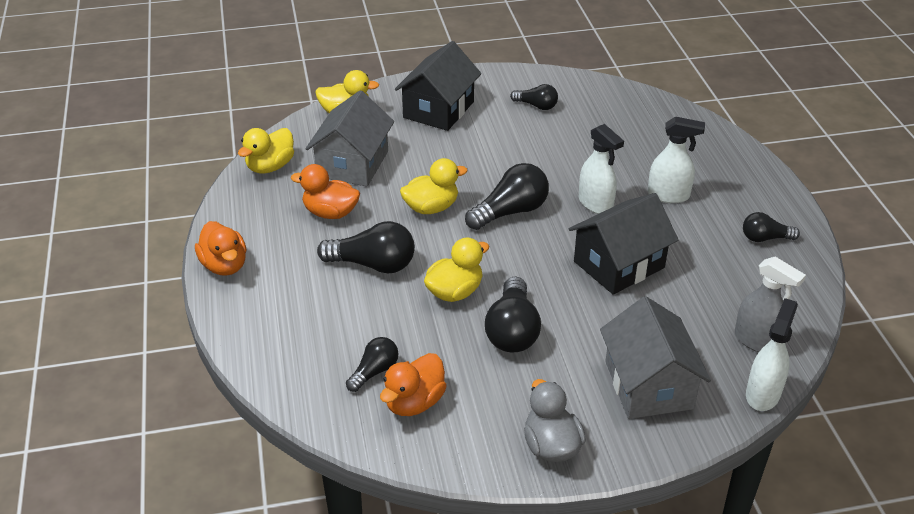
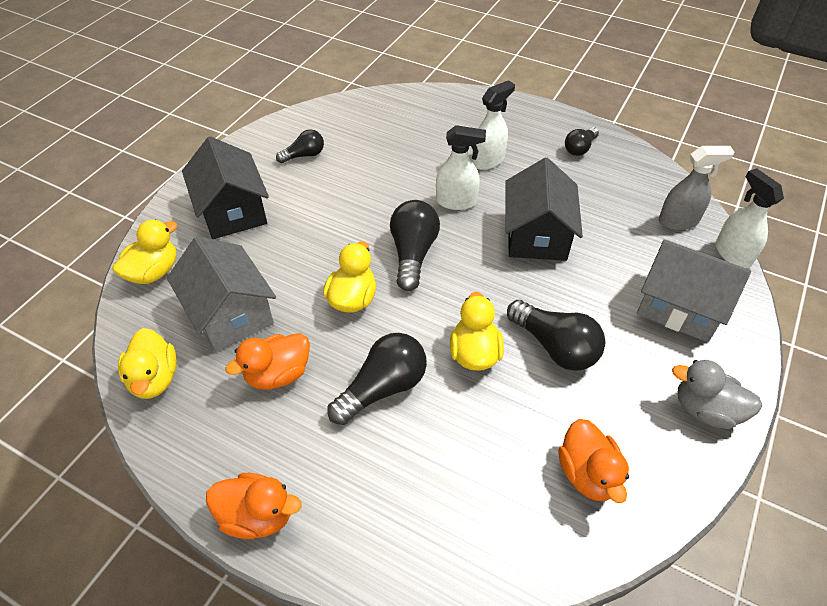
camera: 50 degrees left, 10 degrees up
(374, 371) = (525, 480): black light bulb -> none

